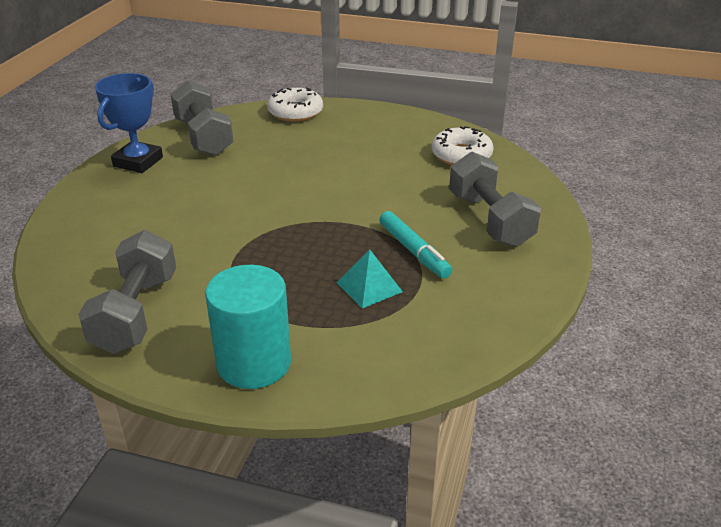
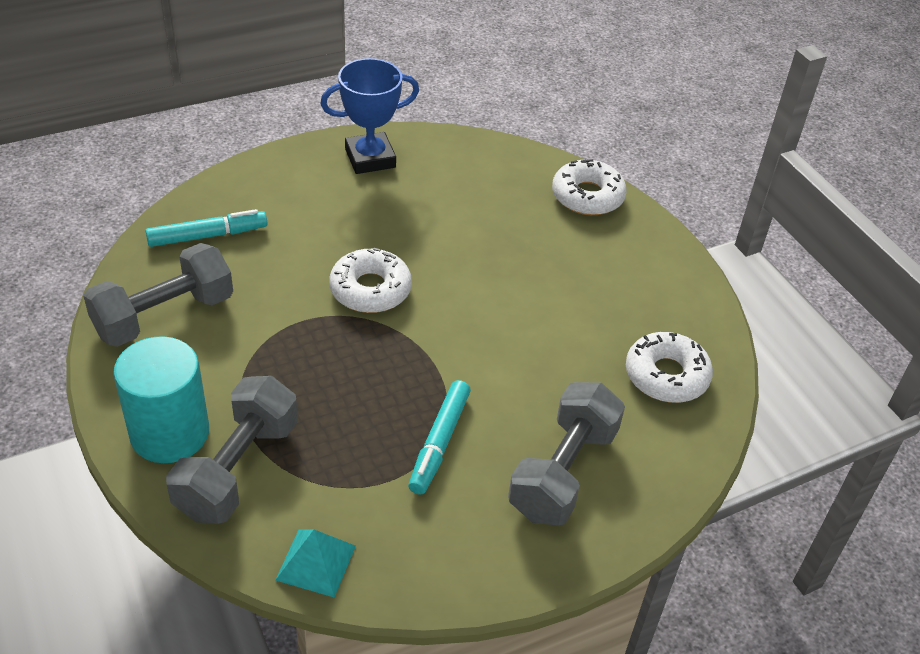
camera: 45 degrees right, 10 degrees up
(91, 257) = (207, 235): none -> turquoise marker
(204, 137) = (461, 168): grey dumbbell -> grey dumbbell (238, 469)
(251, 216) = (370, 289): none -> white donut
(369, 287) = (347, 444): turquoise pyramid -> turquoise pyramid (316, 562)

